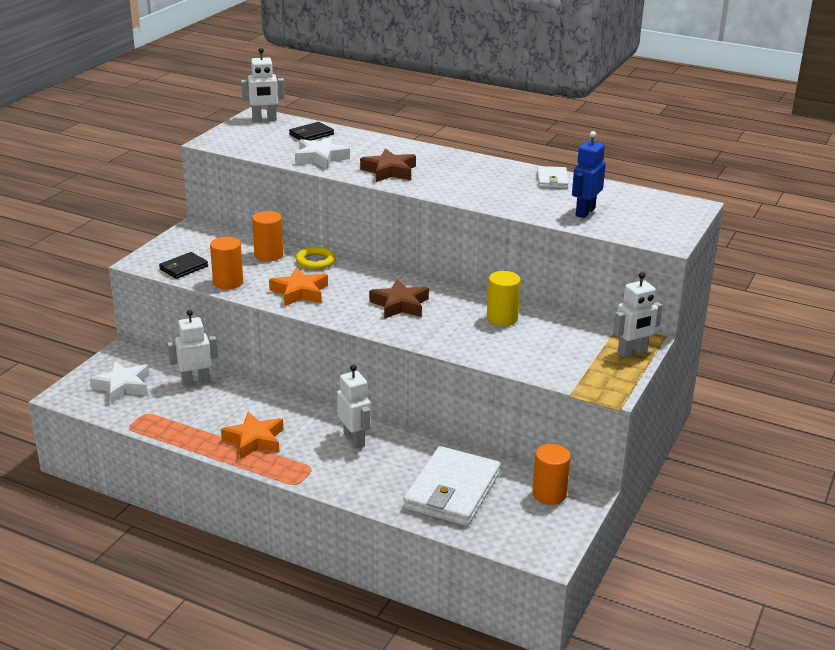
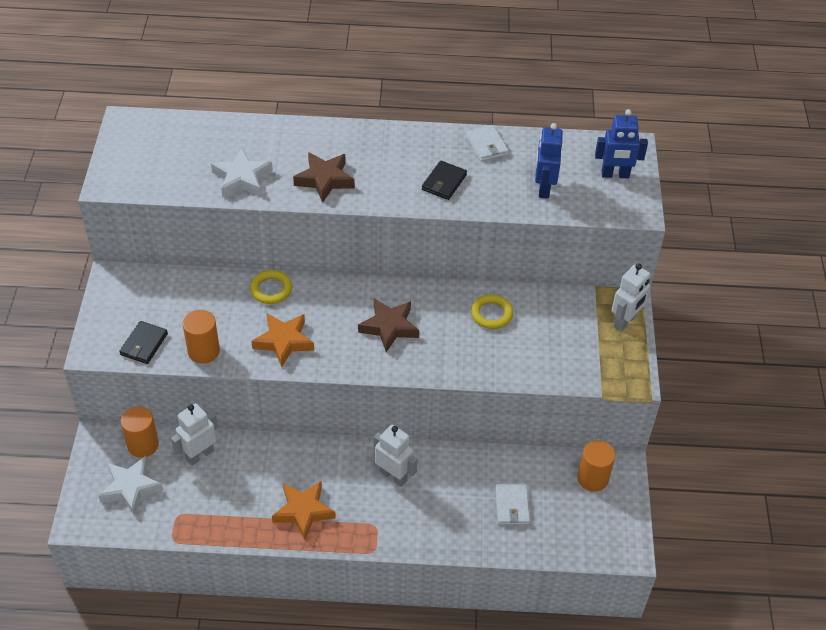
camera: 25 degrees left, 20 degrees up
(264, 119) = (139, 126): white robot -> none
(268, 255) = (218, 295): orange cylinder -> orange cylinder (143, 445)
(311, 134) = (206, 139): black wallet -> black wallet (444, 182)
(452, 491) = (512, 506): white wallet -> white wallet, size x0.49
(502, 318) = (491, 314): yellow cylinder -> yellow ring
(662, 217) = (615, 175): none -> blue robot

